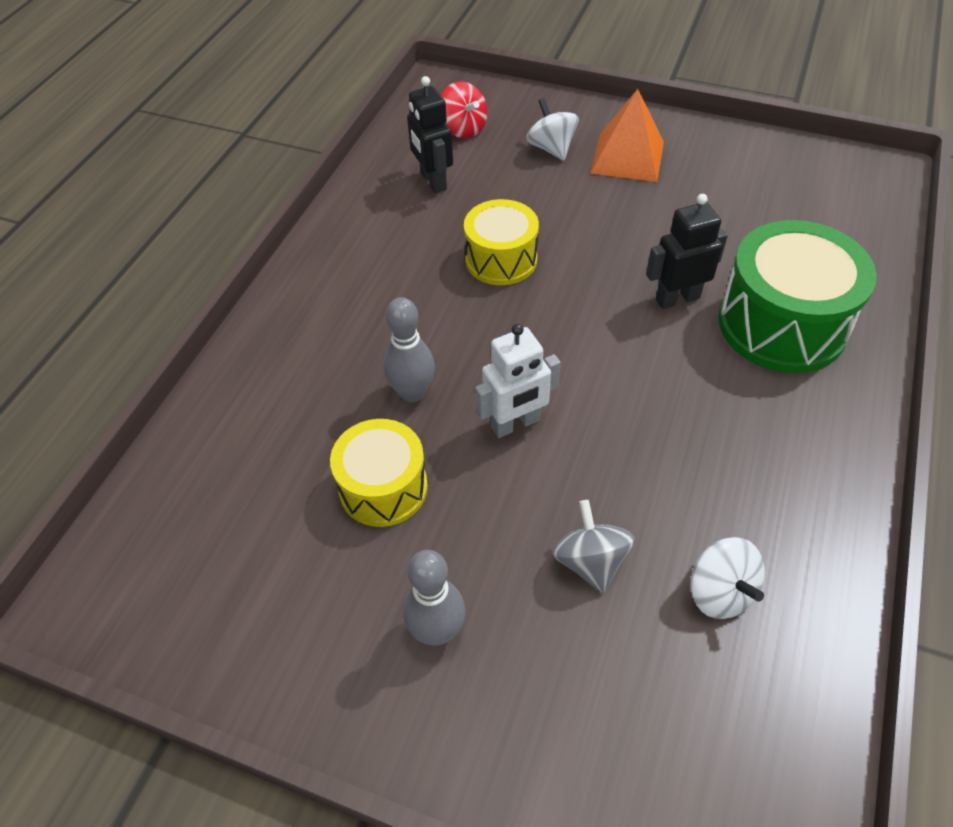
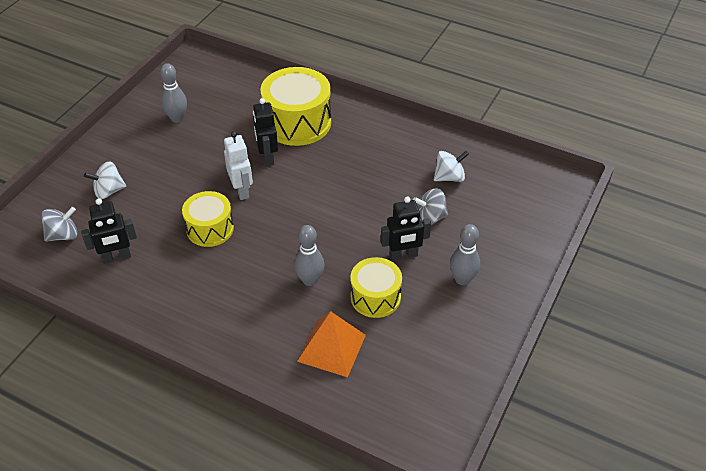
camera: 85 degrees left, 5 degrees down
(463, 129) = (63, 235): red spinning top -> grey spinning top
(485, 522) = (403, 255): none -> black robot
(515, 424) = (342, 236): white robot -> white robot (242, 190)
(627, 157) = (135, 156): orange pyramid -> orange pyramid (331, 348)
(726, 181) = (177, 118): none -> grey bowling pin
(782, 324) = (297, 122): green drum -> yellow drum

